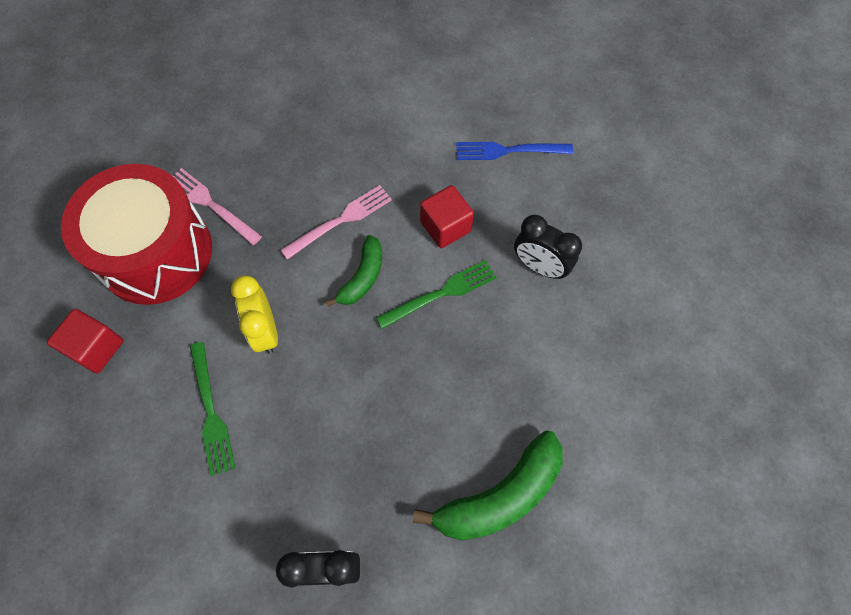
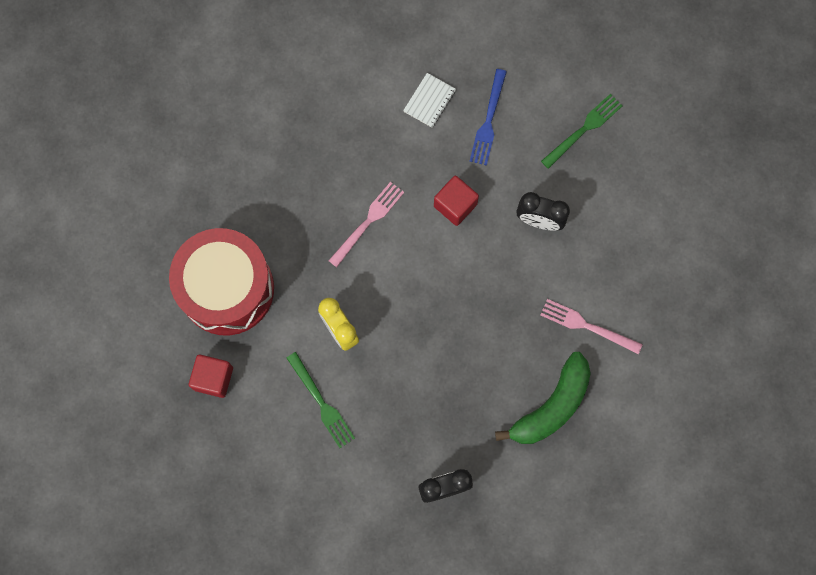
camera: 15 degrees left, 10 degrees up
(211, 204) = (255, 235): pink fork -> pink fork (586, 326)
(362, 277) = (401, 266): green banana -> none
(441, 293) = (467, 263): green fork -> green fork (584, 129)
(448, 117) = (429, 101): none -> white notebook
(508, 151) = (488, 121): blue fork -> blue fork turned 60 degrees counterclockwise

